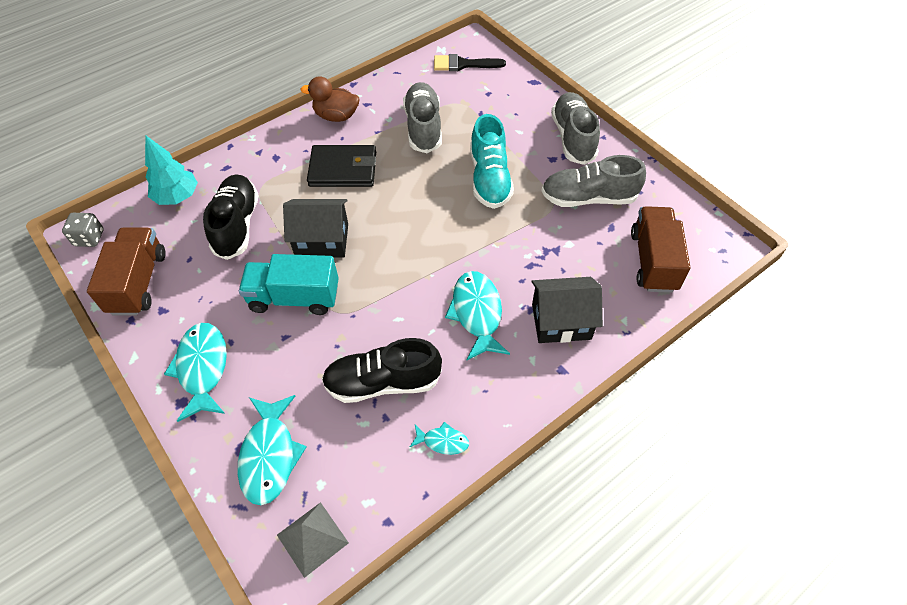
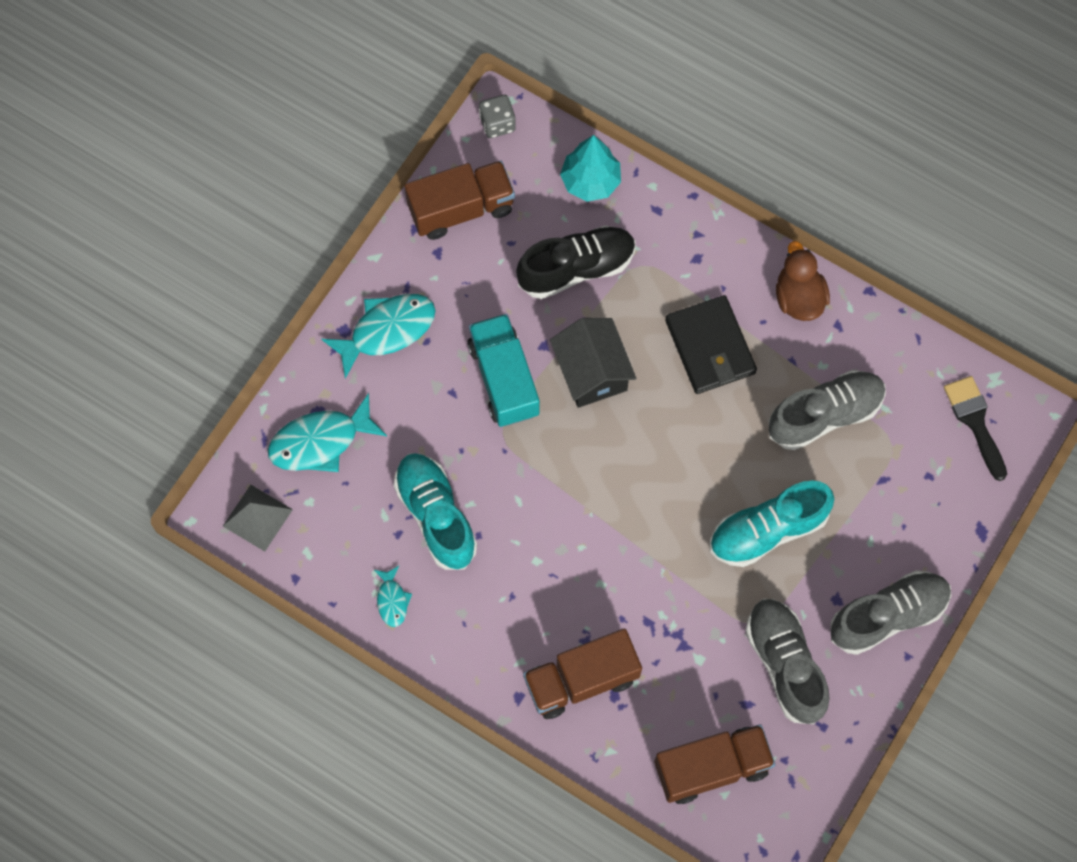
camera: 70 degrees right, 15 degrees up
(383, 382) = (436, 515): black shoe -> turquoise shoe
(477, 313) = (557, 583): turquoise fish -> none
(561, 321) = (581, 679): black house -> brown truck

